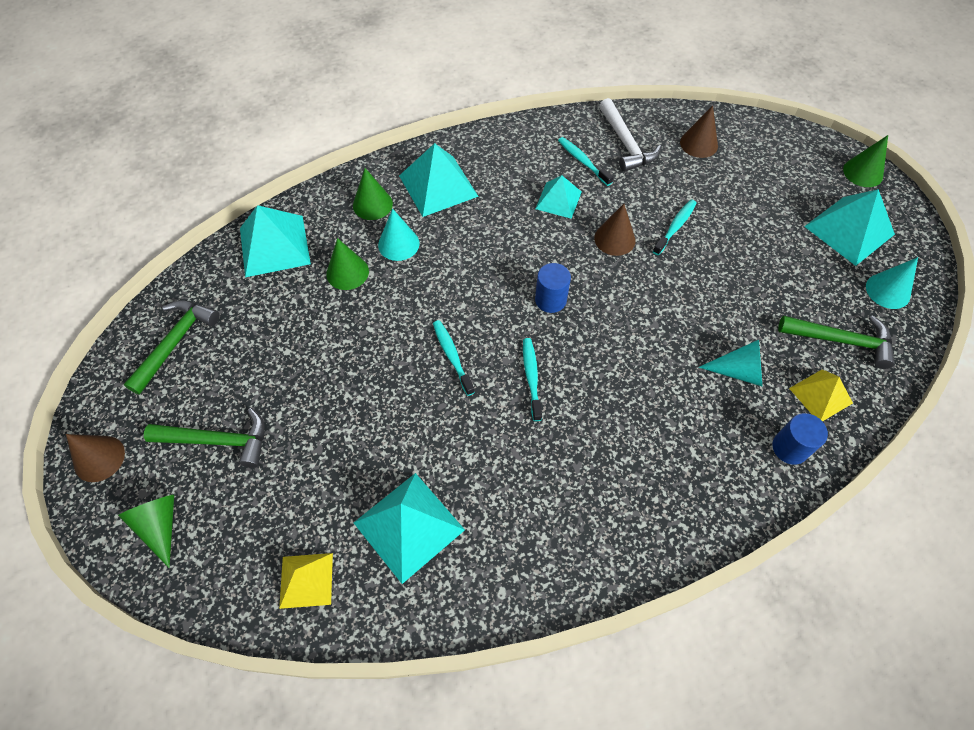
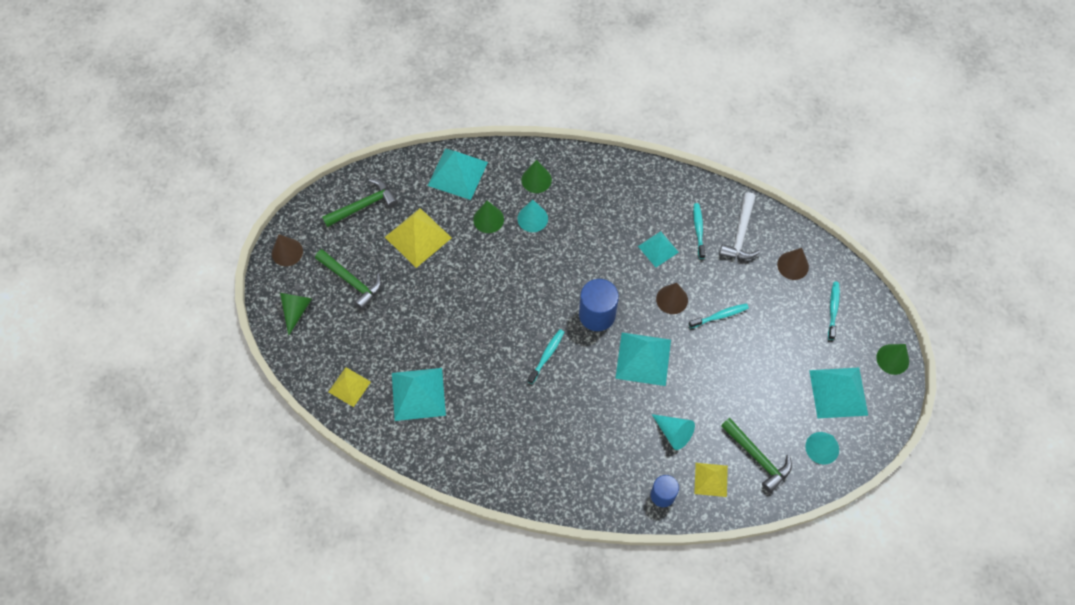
camera: 35 degrees right, 5 degrees up
(273, 339) = (418, 237): none -> yellow pyramid
(438, 186) = (587, 190): turquoise pyramid -> turquoise pyramid (643, 358)
(452, 356) = (511, 313): turquoise toothbrush -> turquoise toothbrush (833, 309)
(550, 300) = (597, 314): blue cylinder -> blue cylinder, size x1.57

